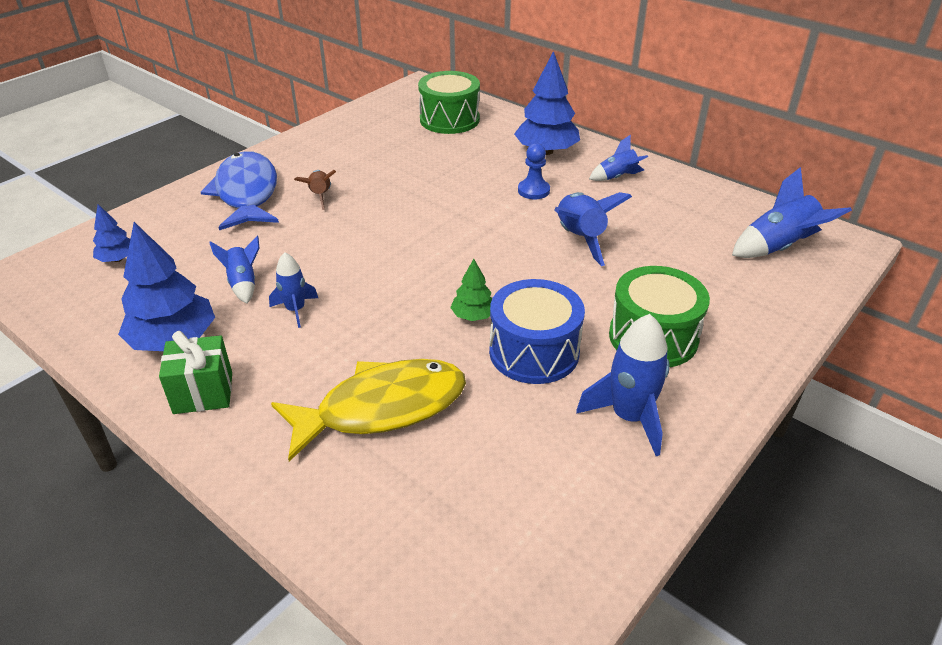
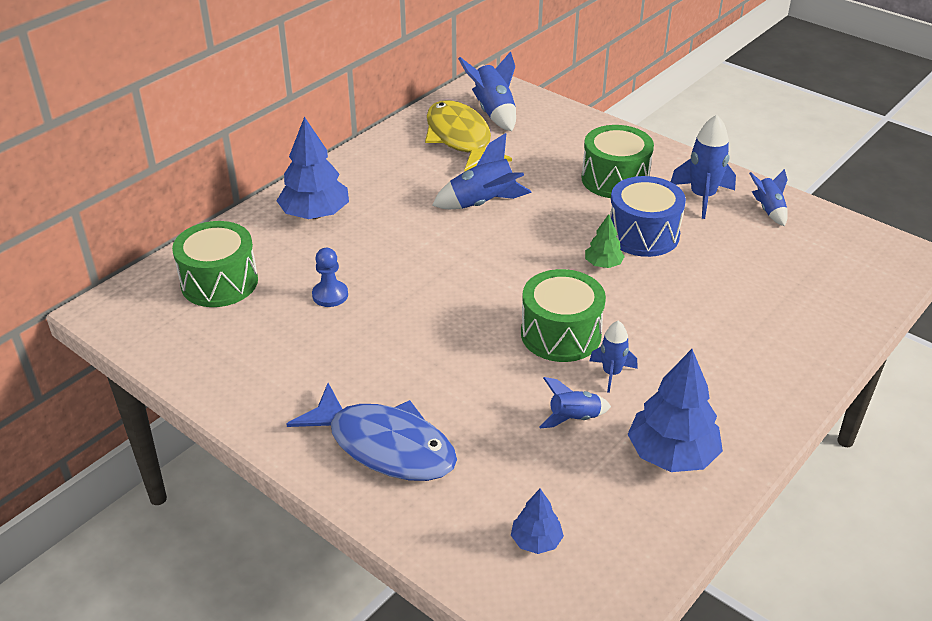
camera: 90 degrees left, 0 degrees up
(203, 393) = (737, 418): green gift -> none
(247, 193) = (385, 446): blue fish -> blue fish turned 135 degrees counterclockwise
(320, 196) = (397, 378): brown rocket -> none
(360, 281) = (561, 334): none -> green drum
(382, 408) = (725, 310): yellow fish -> yellow fish (460, 138)
(533, 191) = (397, 225): blue pawn -> blue pawn (330, 295)
(617, 177) = (375, 175): blue rocket -> blue rocket (768, 210)

